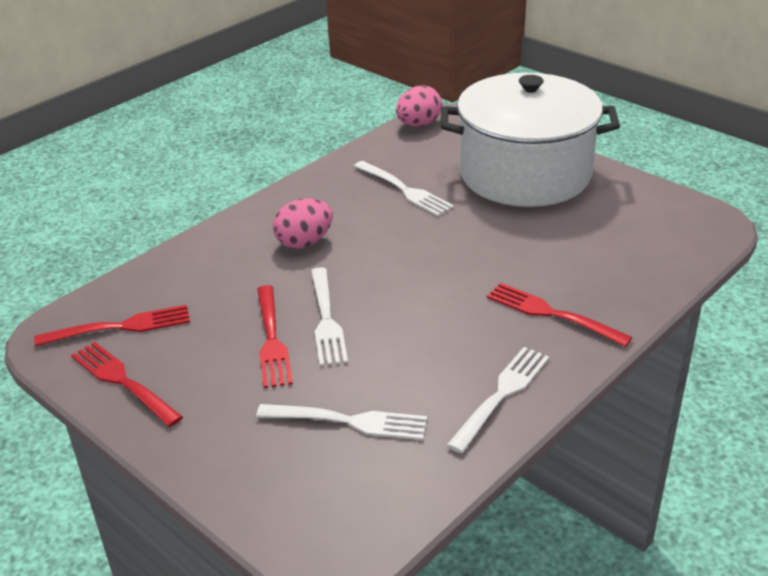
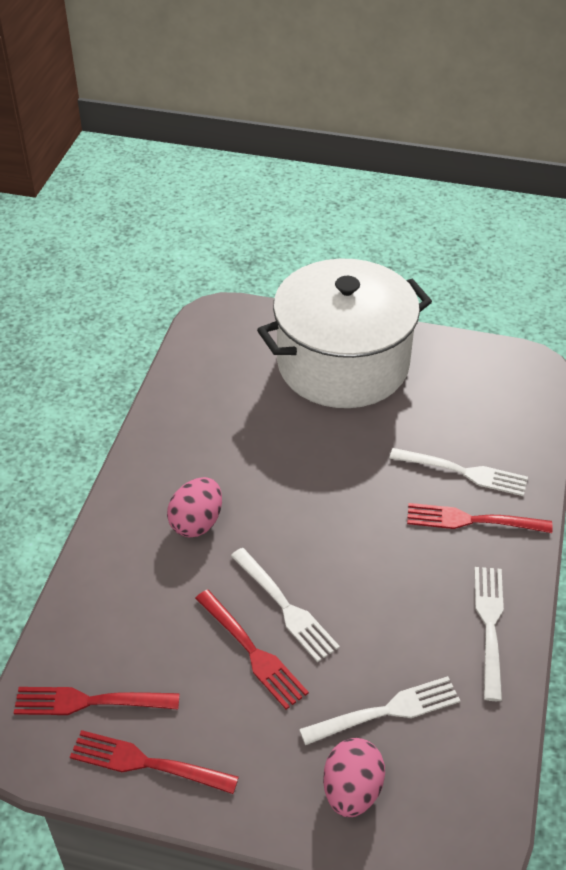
camera: 30 degrees left, 10 degrees up
(119, 327) = (91, 701): red fork -> red fork turned 135 degrees counterclockwise
(404, 190) = (245, 422): white fork -> white fork (462, 472)
(418, 124) = (200, 332): pink egg -> pink egg (352, 790)

